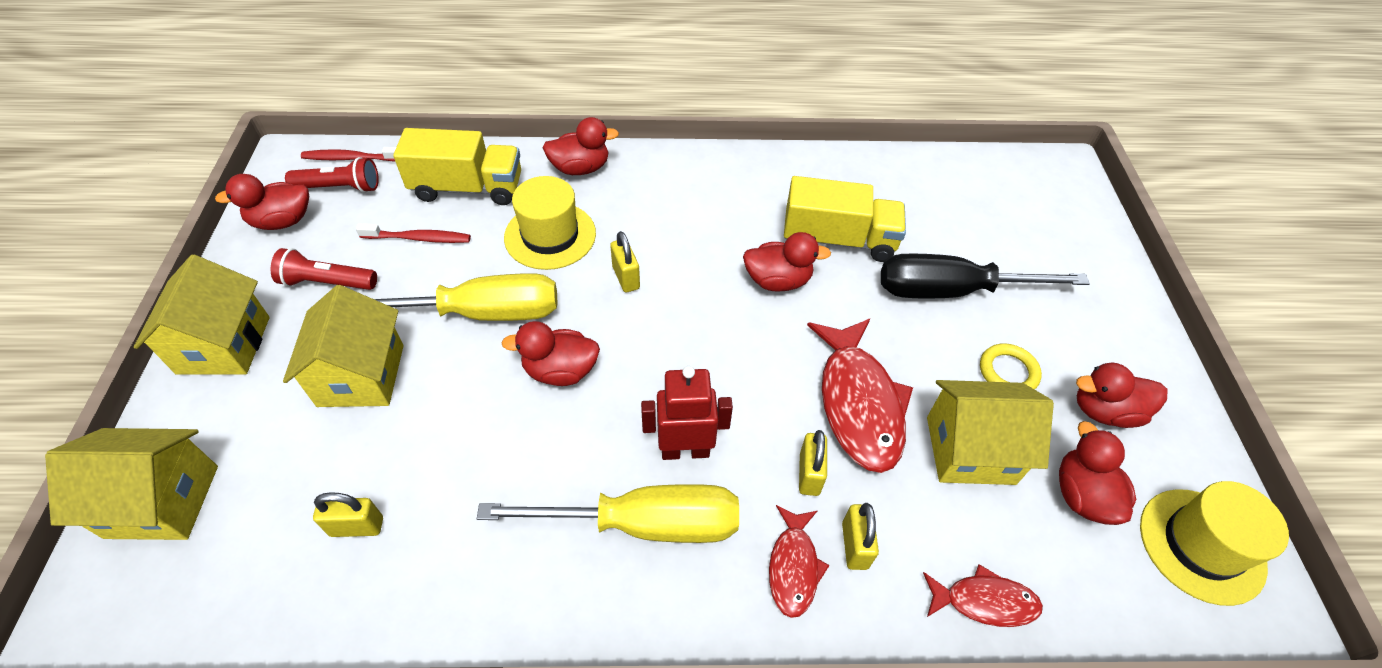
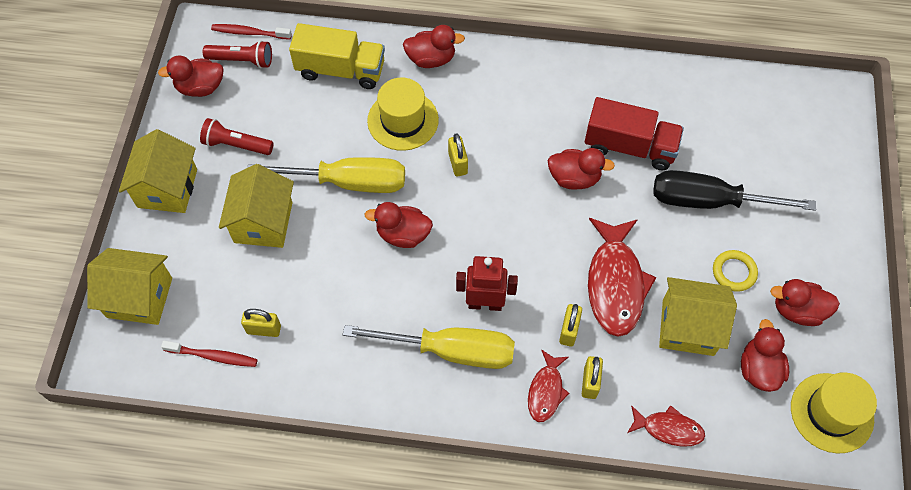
camera: 10 degrees right, 10 degrees up
(418, 238) = (302, 113): red toothbrush -> red toothbrush (213, 356)
(838, 240) = (629, 146): yellow truck -> red truck

